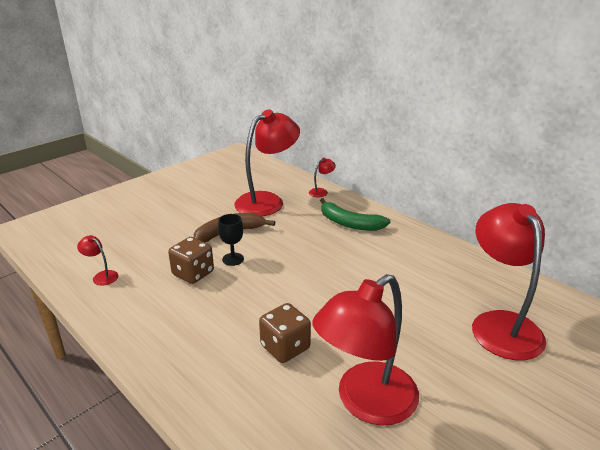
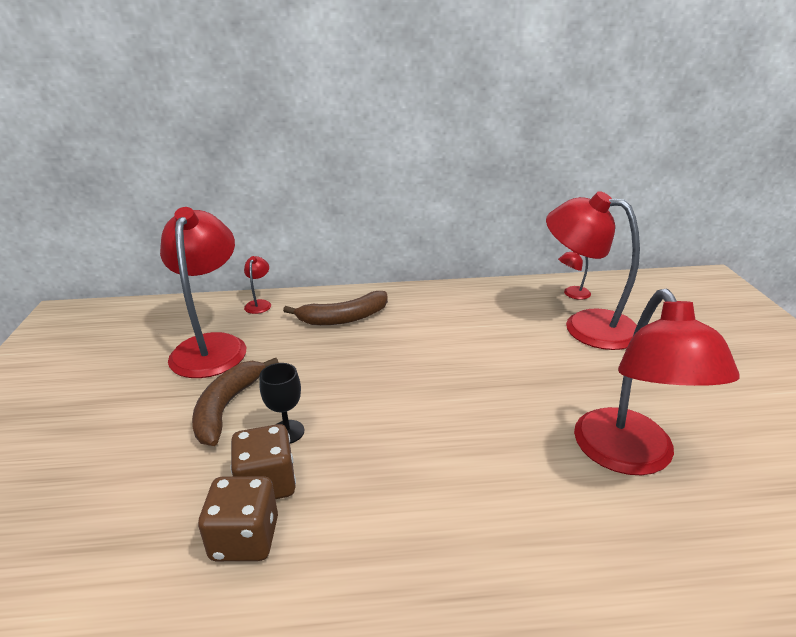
camera: 50 degrees left, 0 degrees up
(102, 276) = (127, 599): red lamp -> red lamp (572, 294)
(285, 347) = (500, 471): brown dice -> brown dice (245, 539)
(349, 223) = (343, 318): green banana -> brown banana

